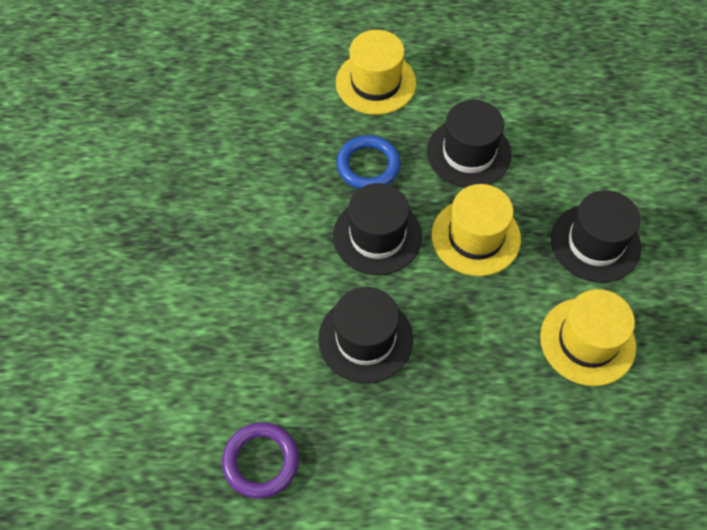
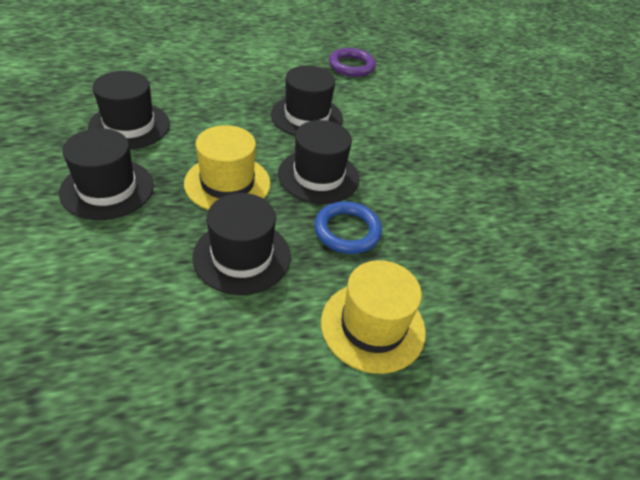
camera: 160 degrees right, 15 degrees down
(587, 341) = (129, 125): yellow hat -> black hat

